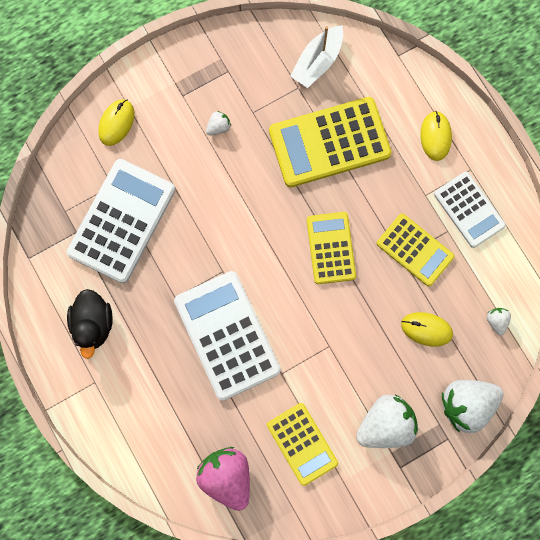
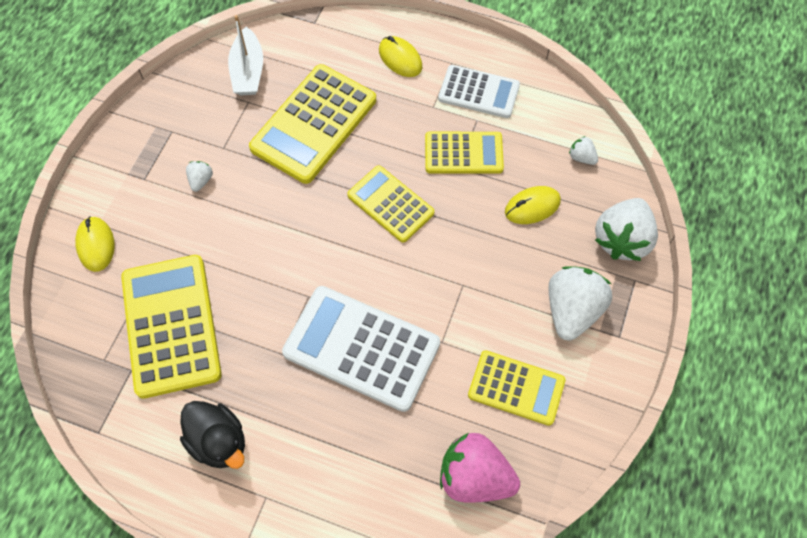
camera: 40 degrees left, 15 degrees down
(122, 221) = (171, 325): white calculator -> yellow calculator

